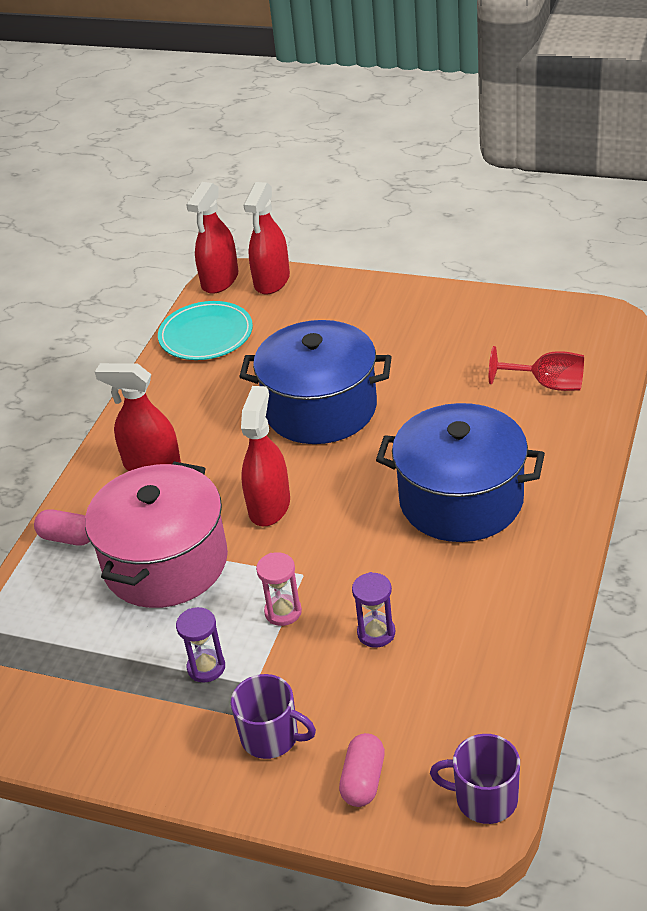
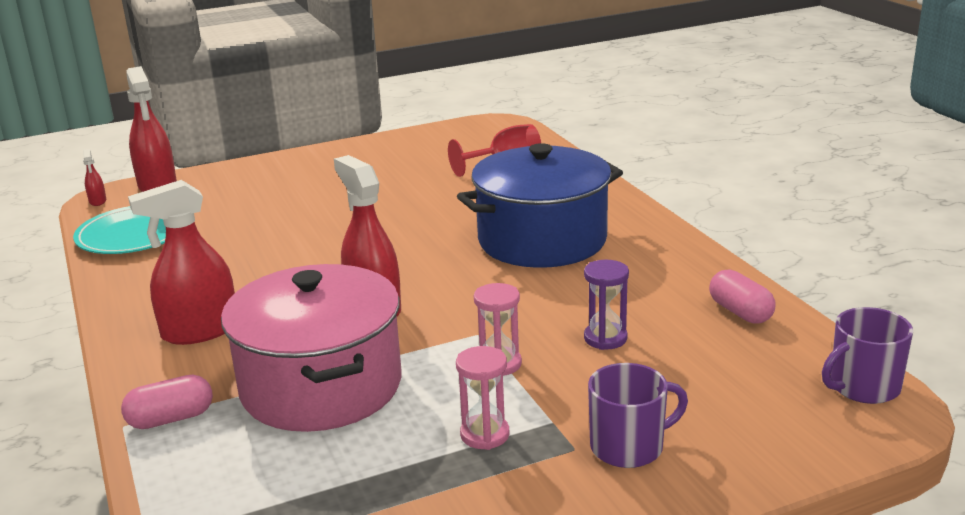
camera: 45 degrees left, 15 degrees down
(206, 667) = (485, 434): purple hourglass -> pink hourglass
(220, 280) = (97, 201): red spray bottle -> red spray bottle, size x0.44
(320, 408) = (328, 237): blue pot -> none
(363, 780) = (756, 429): pink capsule -> pink capsule (740, 312)

